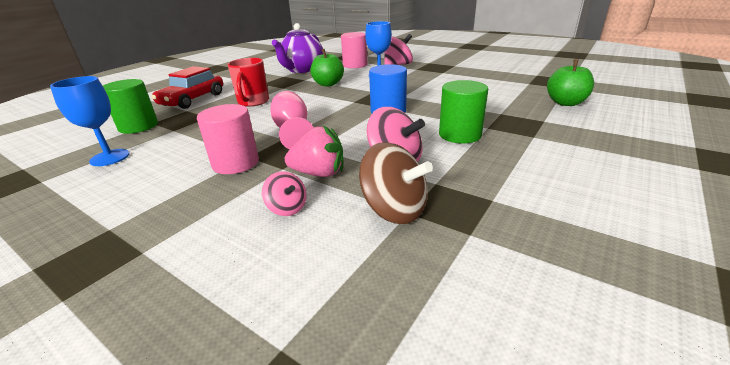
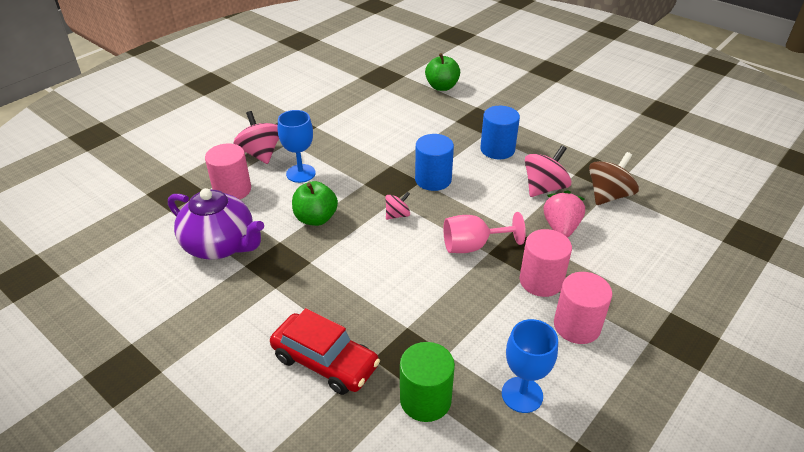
camera: 85 degrees left, 10 degrees up
(164, 182) = (577, 326): none -> pink cylinder
(253, 102) = (363, 288): red mug -> none
(287, 208) = (611, 243): pink spinning top -> pink spinning top (397, 215)
(460, 135) = (497, 149): green cylinder -> blue cylinder

